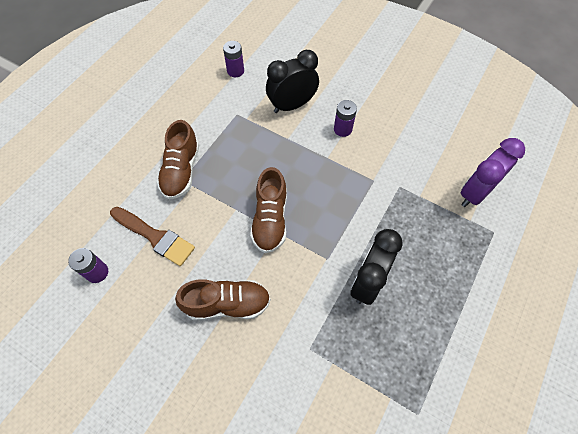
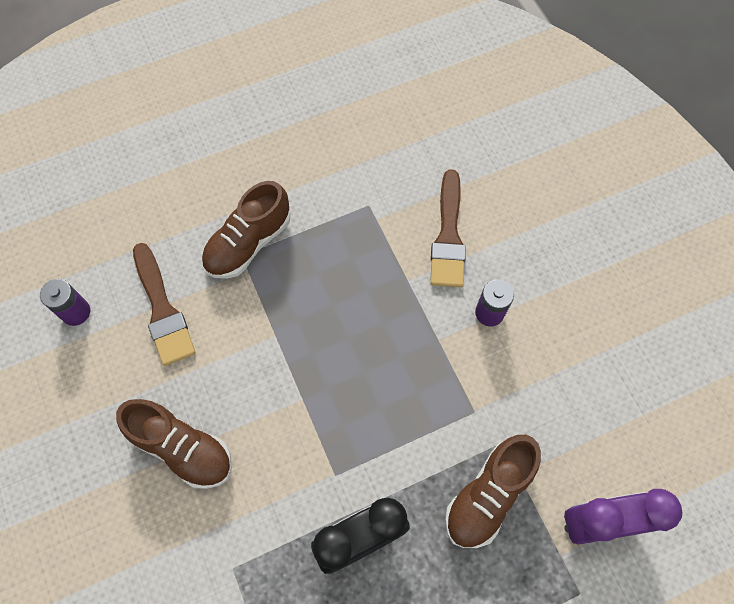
camera: 35 degrees right, 5 degrees up
(235, 71) = (411, 141): purple battery -> none
(270, 219) = (305, 377): brown shoe -> brown shoe (488, 495)
(292, 105) = (448, 236): black clock -> brown brush

